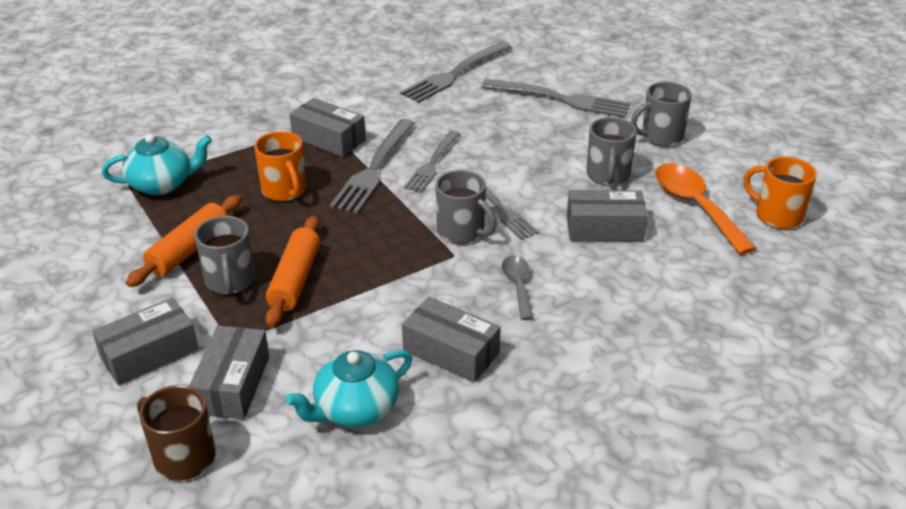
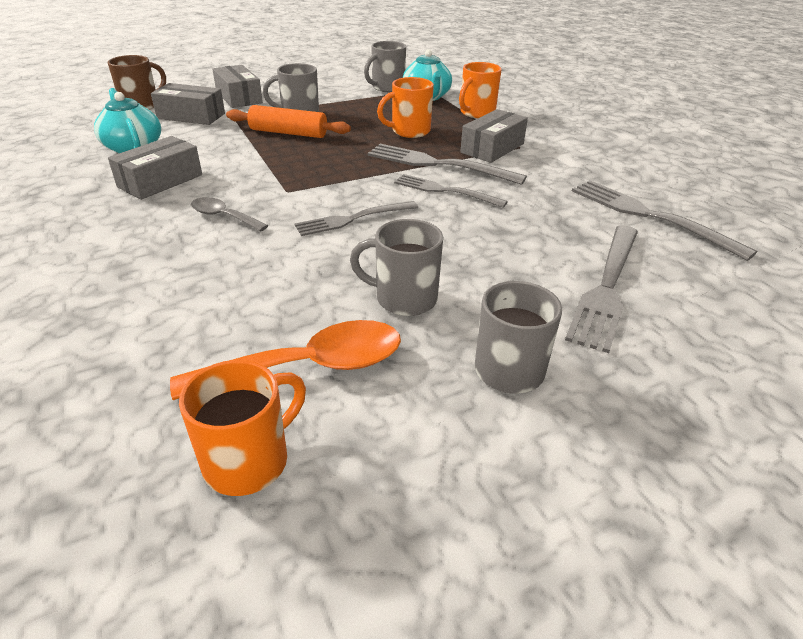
camera: 95 degrees right, 0 degrees up
(189, 250) = (341, 105): orange rolling pin -> none
(223, 148) = (476, 113): none -> orange mug
(462, 232) = (321, 197): grey mug -> grey mug (387, 88)
(518, 285) = (223, 216): grey spoon -> grey spoon turned 150 degrees counterclockwise
(604, 228) = (292, 279): grey box -> none

